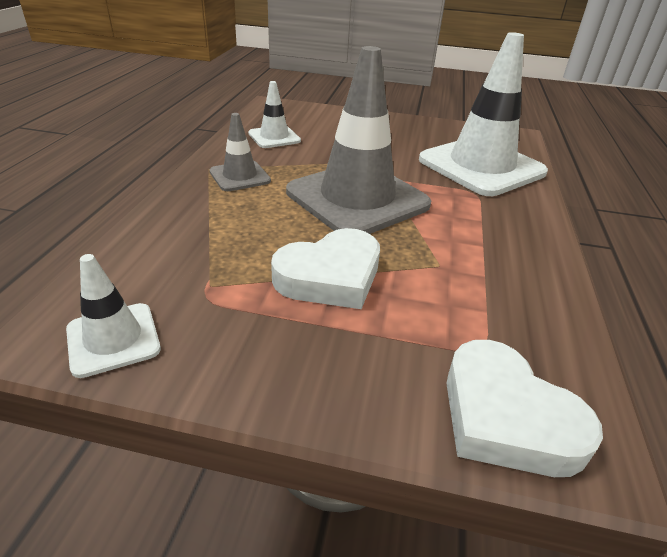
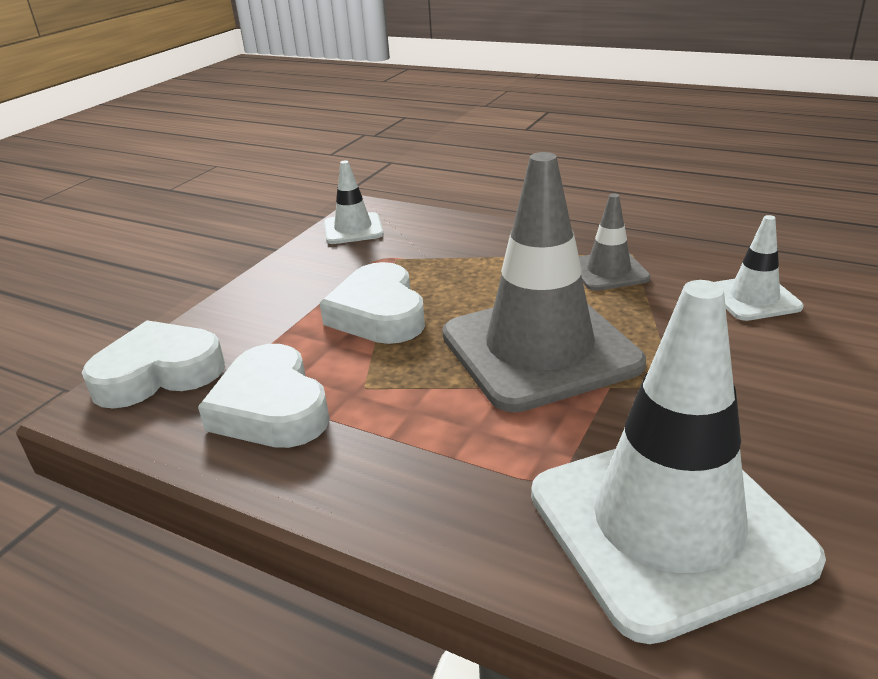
camera: 110 degrees right, 5 degrees down
(496, 308) = (271, 408): none -> white heart

